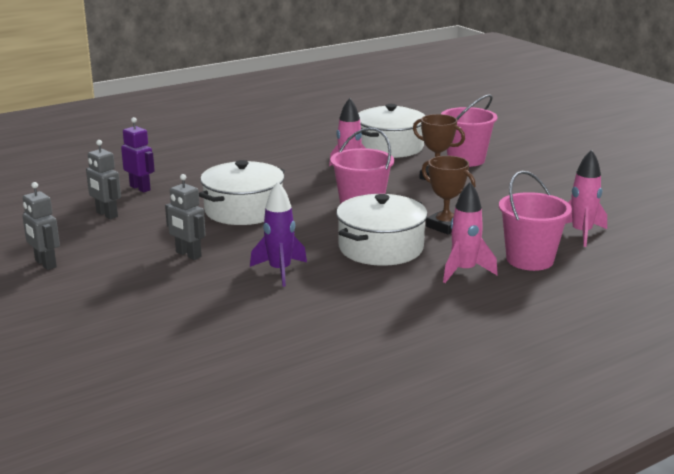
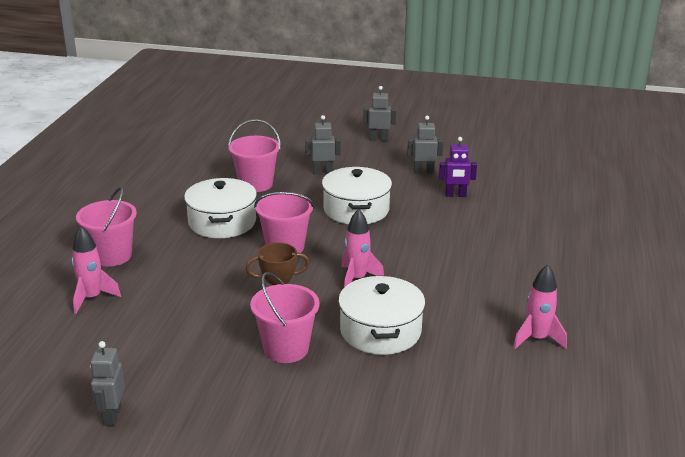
camera: 135 degrees right, 5 degrees up
(280, 271) = (255, 184): purple rocket -> pink bucket
(445, 226) = (203, 258): brown trophy -> none
(464, 271) = (147, 229): pink rocket -> pink rocket (537, 339)
(621, 170) = (112, 416): none -> grey robot

